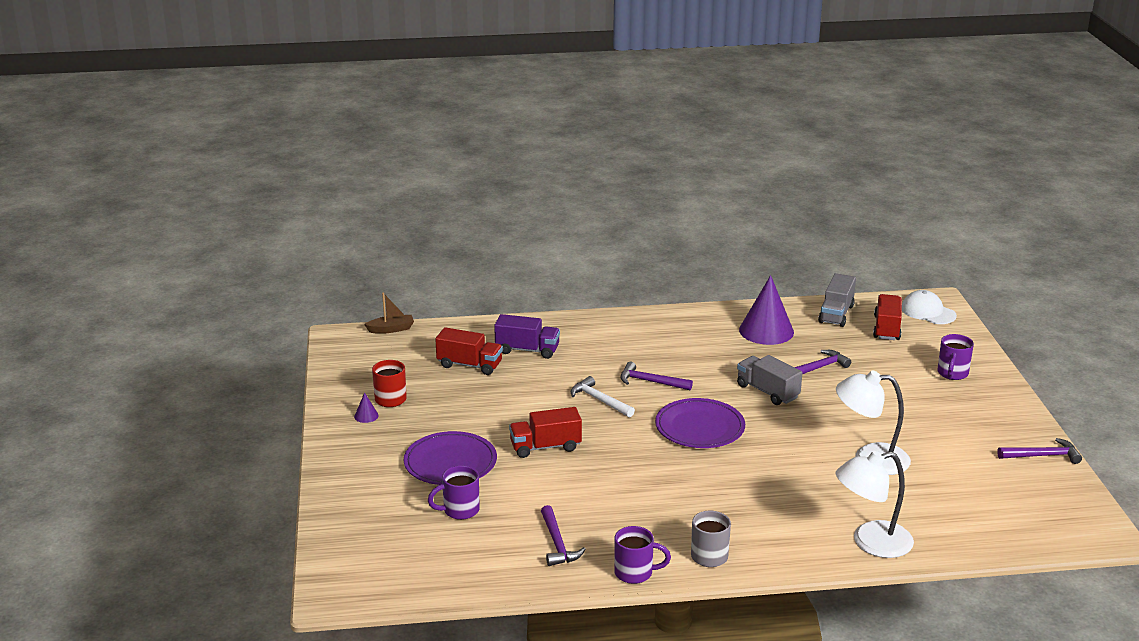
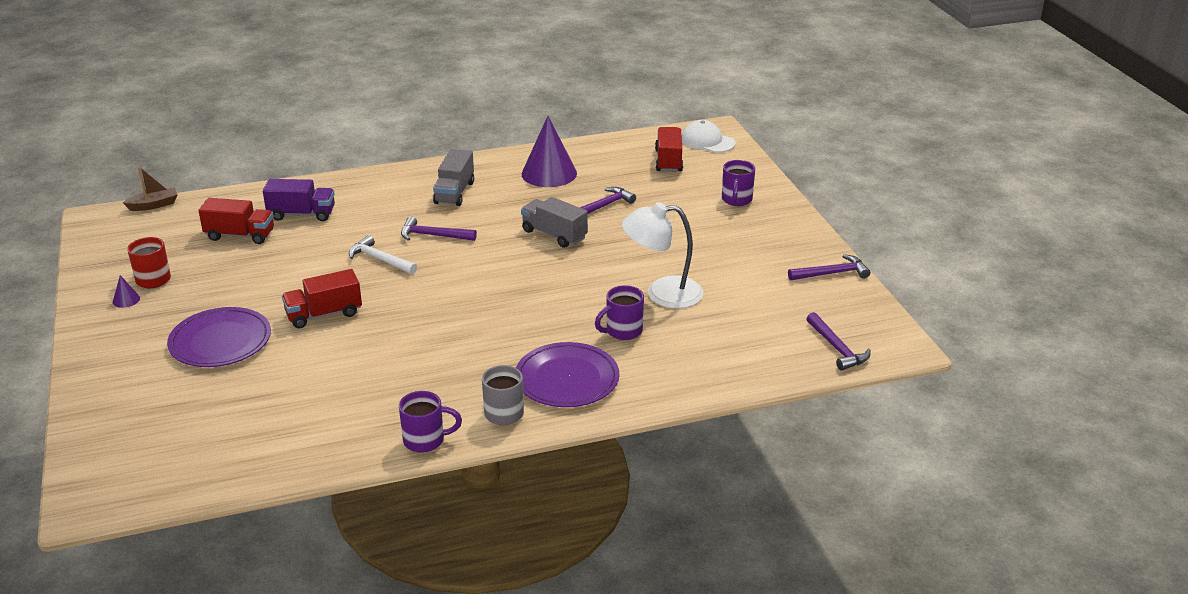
camera: 10 degrees left, 5 degrees up
(460, 510) = (231, 393): purple mug -> purple mug (622, 331)
(557, 544) = (340, 418): purple hammer -> purple hammer (837, 348)
(700, 427) = (486, 278): purple plate -> purple plate (567, 379)
(836, 314) = (617, 151): grey truck -> grey truck (454, 192)
(871, 542) = (670, 380): white lamp -> none

